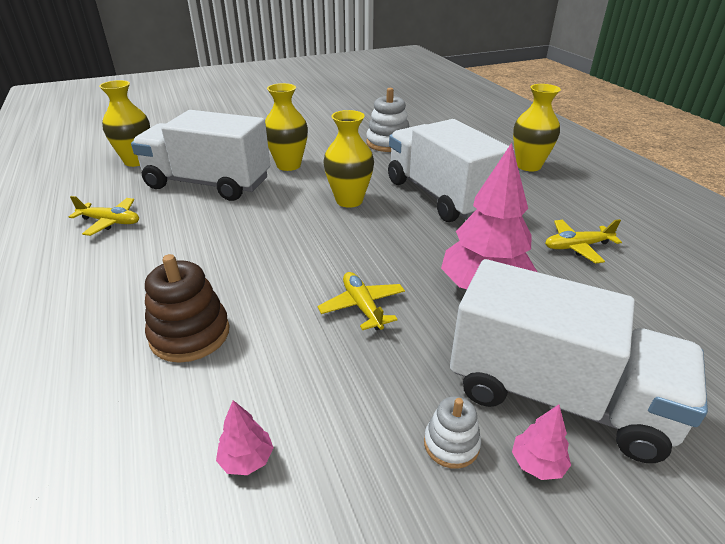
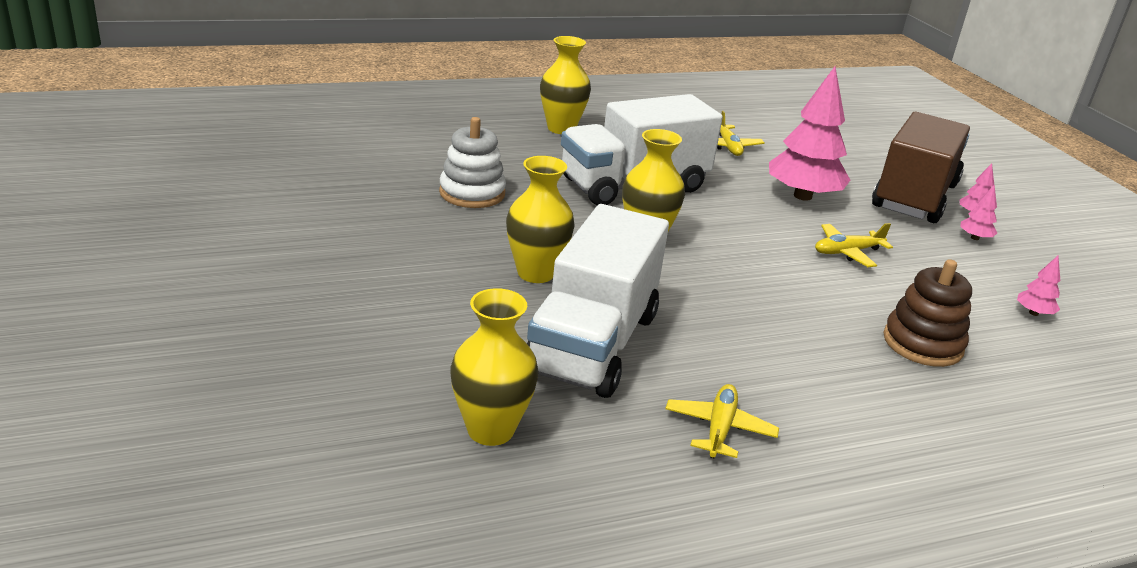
camera: 90 degrees left, 5 degrees down
(451, 444) = (974, 238): white stacking toy -> pink tree
(557, 396) = (914, 196): white truck -> brown truck

